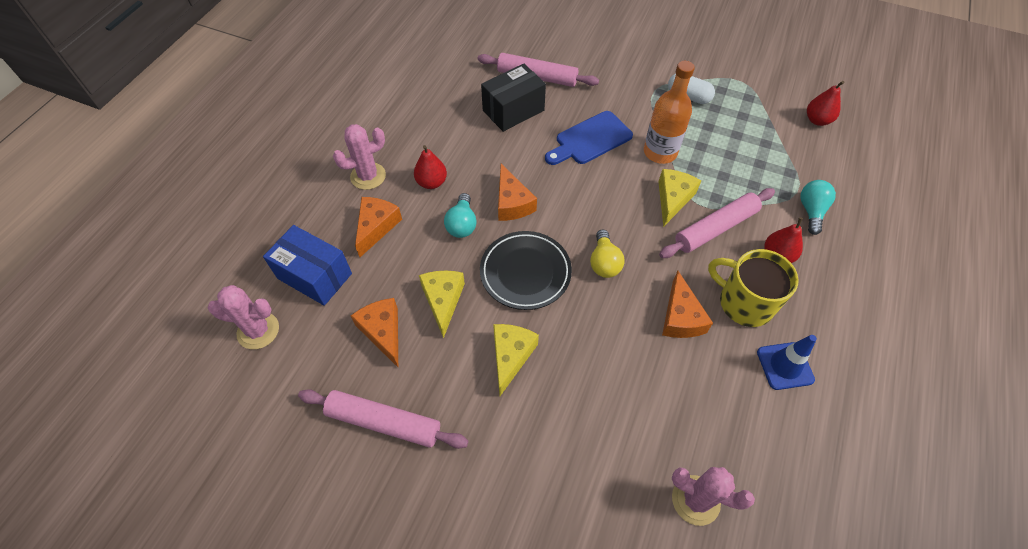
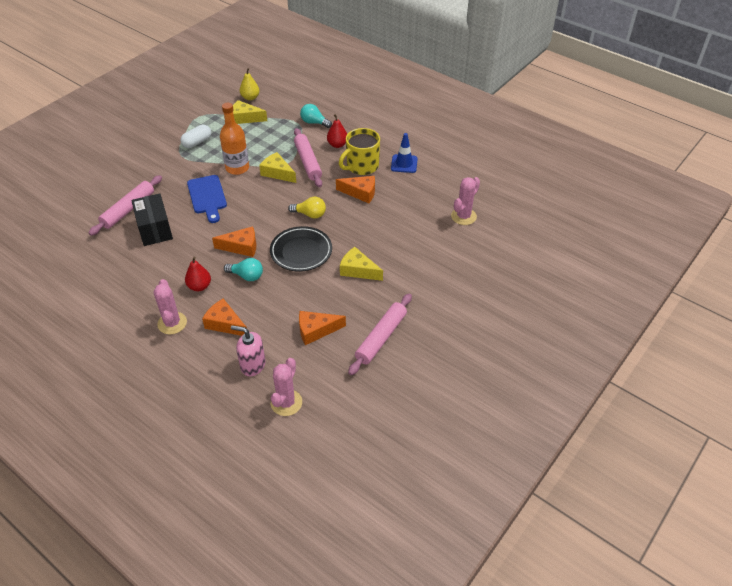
camera: 75 degrees left, 10 degrees down
(314, 276) = (252, 365): blue box -> pink soap dispenser
(443, 300) = (305, 296): yellow cheese -> yellow cheese (245, 118)
(817, 120) = (250, 97): red pear -> yellow pear

